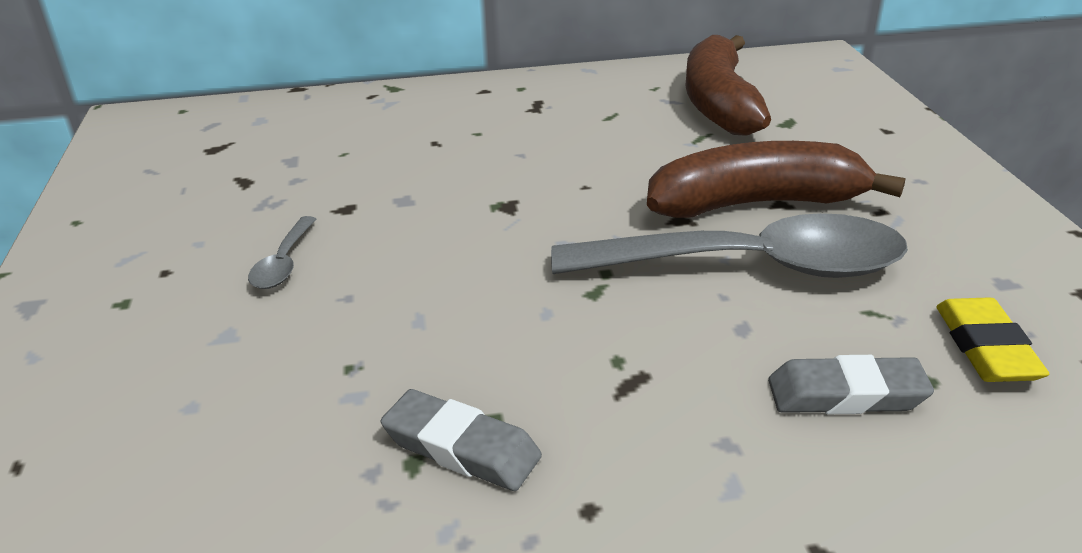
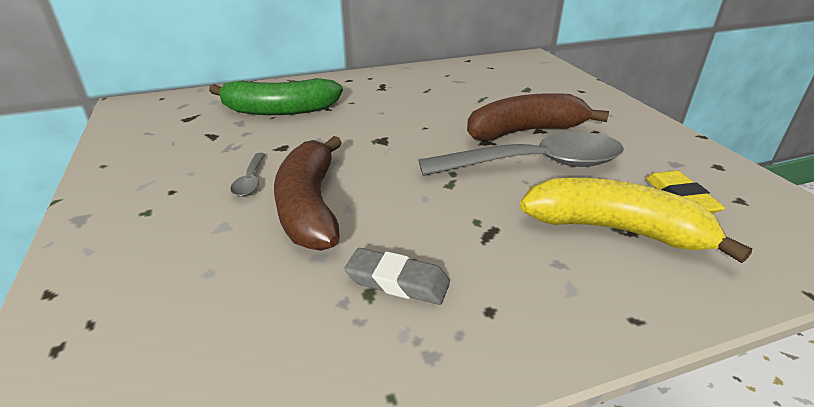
camera: 10 degrees left, 0 degrees up
(357, 142) = (279, 110): none -> green banana
(719, 103) = (486, 81): brown banana -> brown banana (310, 206)
(846, 394) = (615, 229): grey eraser -> yellow banana

